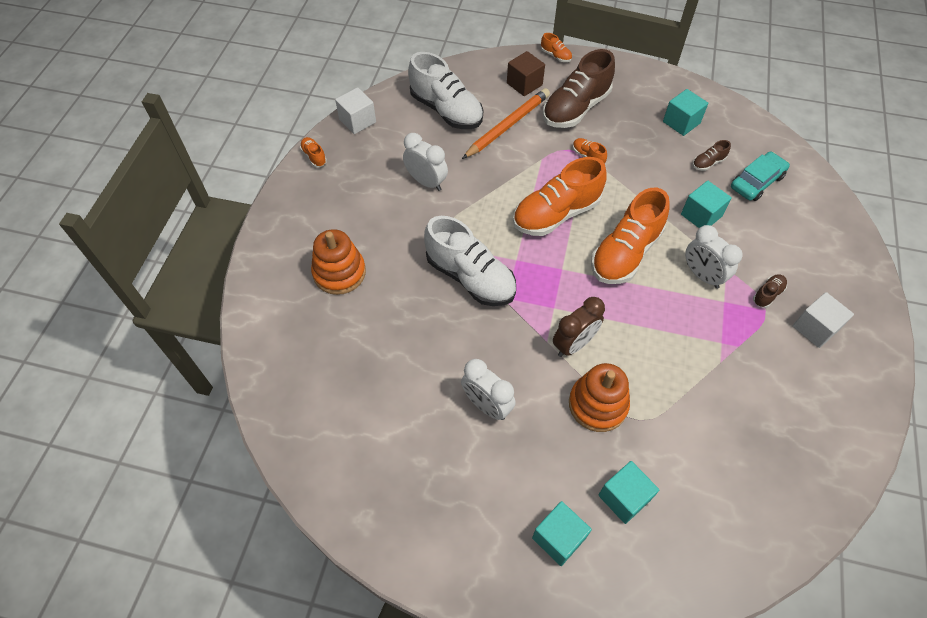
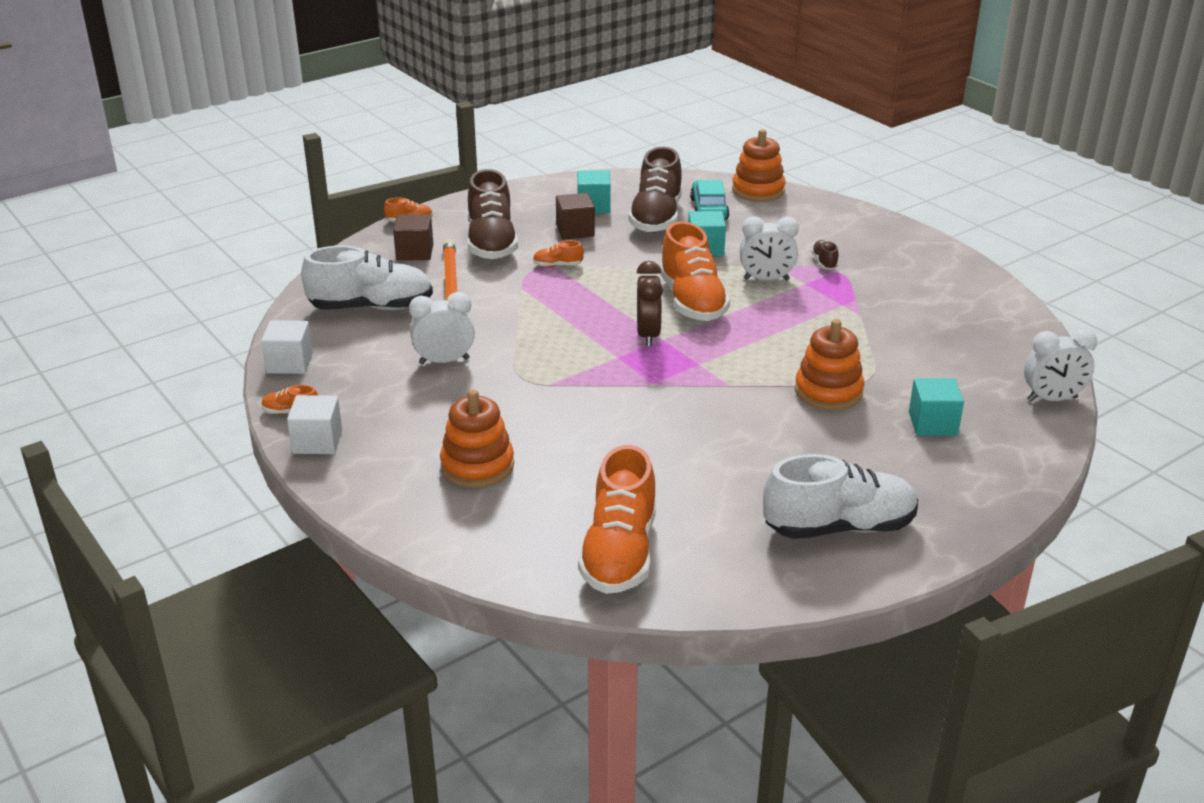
camera: 50 degrees left, 25 degrees down
(470, 277) = (600, 391): white shoe -> white shoe (839, 527)
(486, 405) = (756, 450): white clock -> white clock (1052, 399)
(556, 214) = (597, 312): orange shoe -> orange shoe (619, 553)
(558, 538) = (935, 476): turquoise cube -> none
(574, 344) = (751, 373): brown clock -> brown clock (648, 335)
(639, 135) = (575, 231): none -> brown cube
(708, 163) = (656, 218): brown shoe -> brown shoe, size x2.36
(815, 328) = (881, 260): white cube -> white cube (317, 442)
(819, 191) = (758, 190): none -> orange stacking toy

